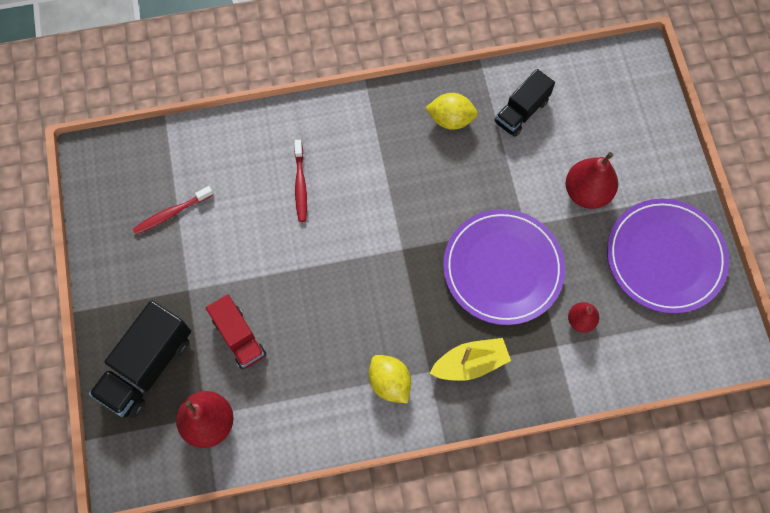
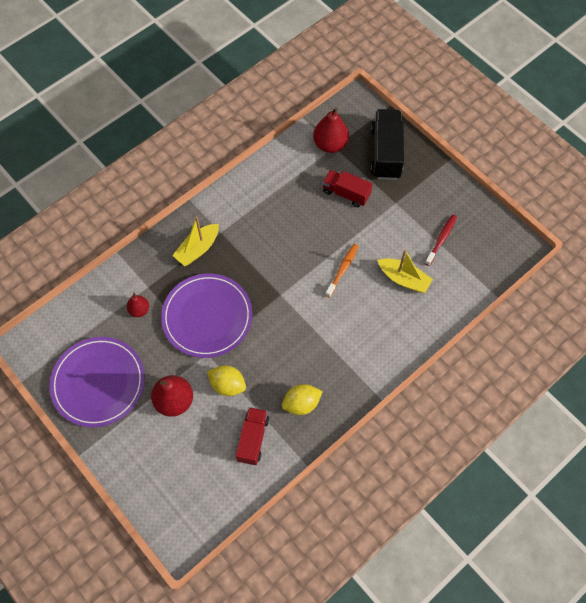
camera: 150 degrees right, 5 degrees down
(250, 190) = (403, 279): none -> yellow boat
(300, 184) = (374, 300): red toothbrush -> none
(311, 239) = (342, 269): none -> orange toothbrush
(389, 382) = (241, 214): yellow lemon -> yellow lemon (227, 385)
(521, 111) = (253, 439): black truck -> red truck

